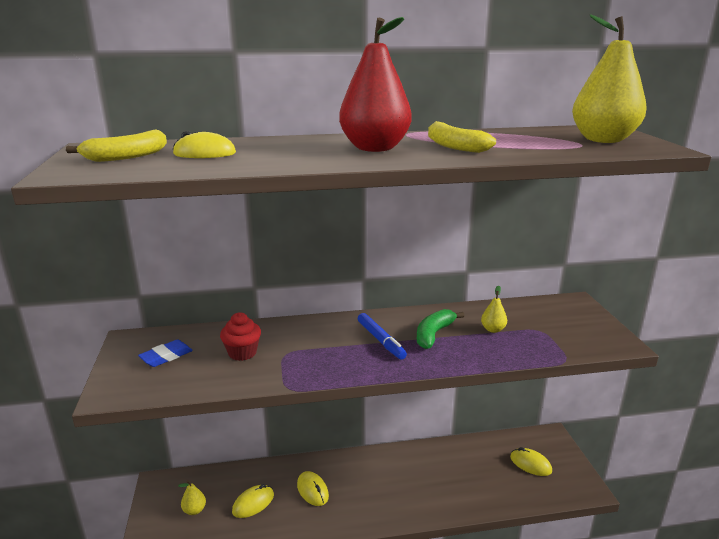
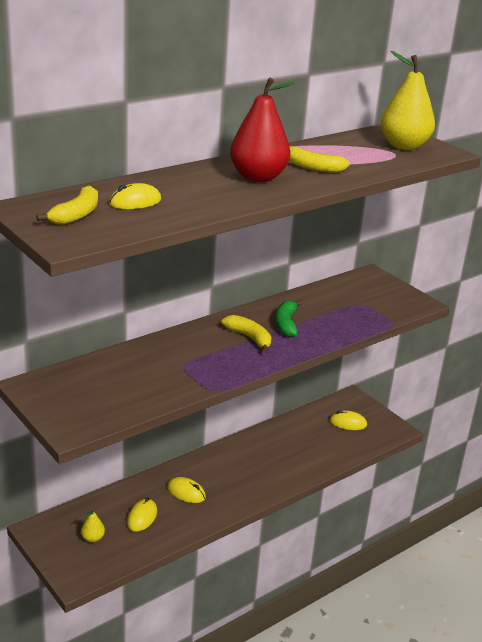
camera: 30 degrees left, 5 degrees up
(166, 356) = (82, 391): blue eraser -> none
(242, 353) = (146, 373): red cupcake -> none
(380, 340) = (249, 338): blue marker -> yellow banana
(493, 329) = (327, 310): yellow pear -> none

